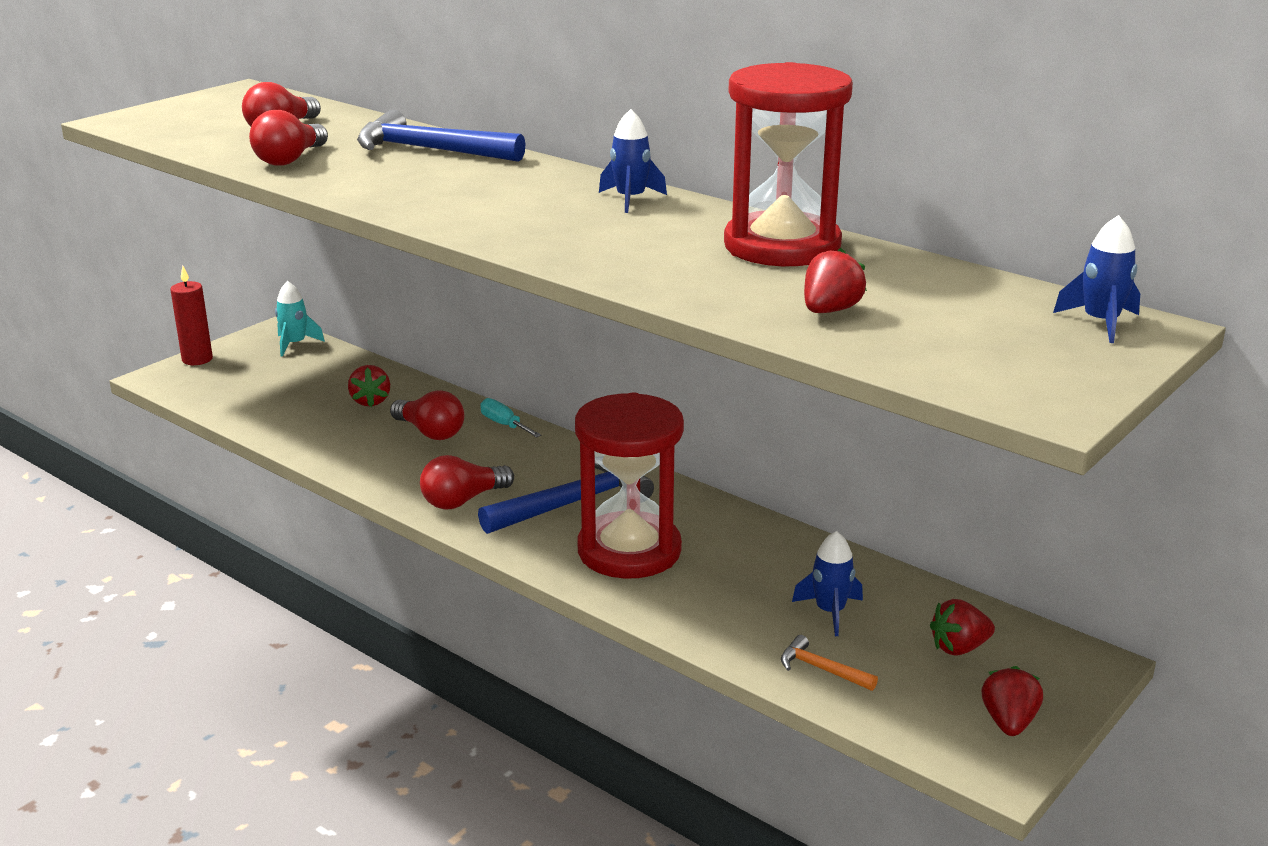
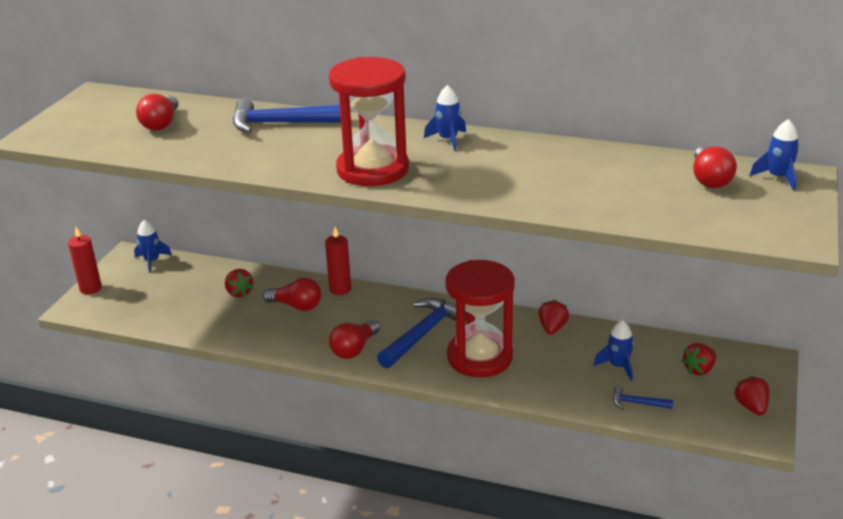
camera: 20 degrees left, 5 degrees up
(290, 159) = (195, 149): red light bulb -> red light bulb (709, 179)
(295, 344) = (152, 261): turquoise rocket -> blue rocket
(504, 425) = (340, 289): turquoise screwdriver -> red candle
(782, 246) = (568, 158): red hourglass -> red hourglass (372, 169)
(821, 669) = (637, 403): orange hammer -> blue hammer
(830, 311) = (636, 200): red strawberry -> red strawberry (552, 328)

